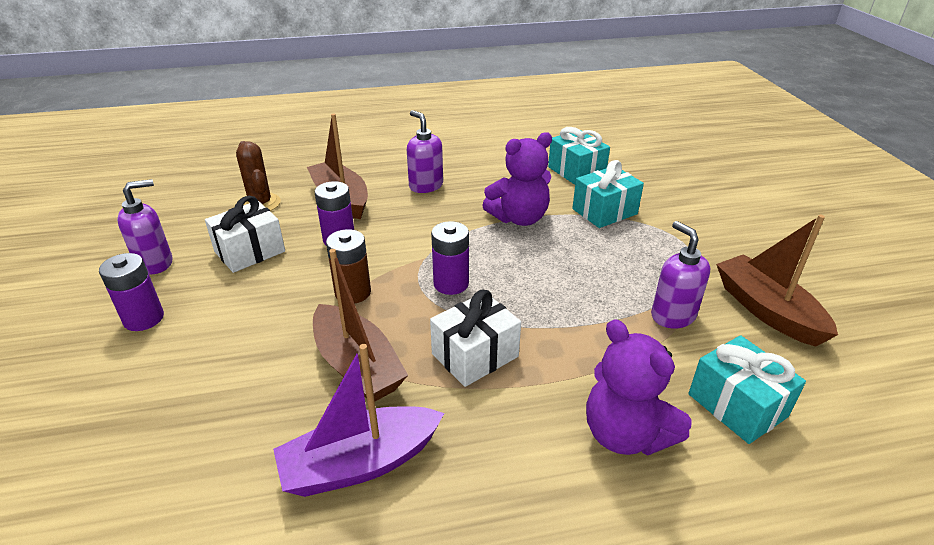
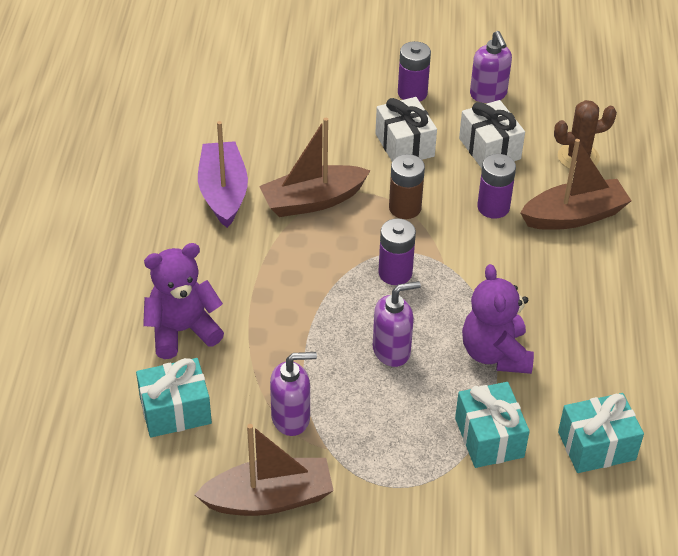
camera: 105 degrees right, 10 degrees up
(426, 186) = (588, 289): purple soap dispenser -> purple soap dispenser (392, 350)
(475, 355) = (297, 268): white gift -> white gift (404, 145)

